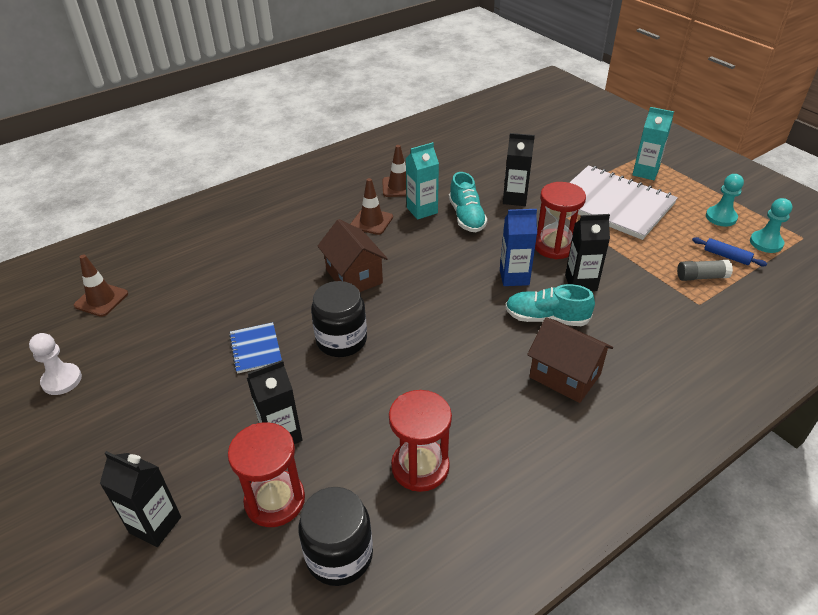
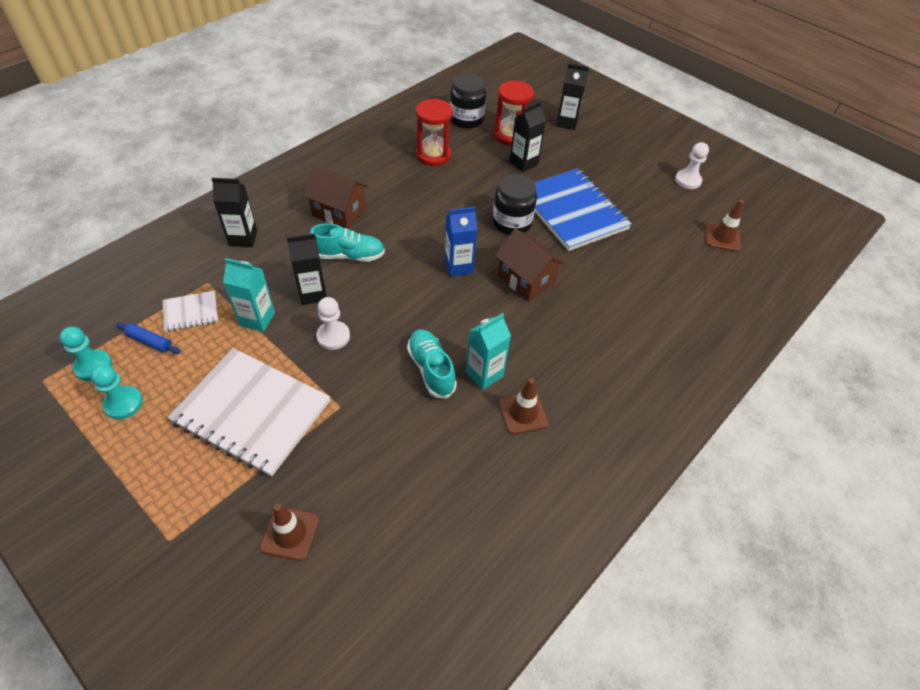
camera: 165 degrees right, 10 degrees up
(255, 349) = (572, 211): blue notebook -> blue notebook, size x2.18
(371, 221) = (535, 350): brown traffic cone -> brown traffic cone (290, 533)
(514, 277) = (376, 294): blue carton -> blue carton (458, 266)
(515, 198) = (375, 408): black carton -> black carton (243, 238)
(554, 246) = (333, 336): red hourglass -> white pawn
(645, 172) = (186, 488): turquoise carton -> turquoise carton (257, 319)
(701, 277) = (191, 312): grey glue stick -> white notebook

